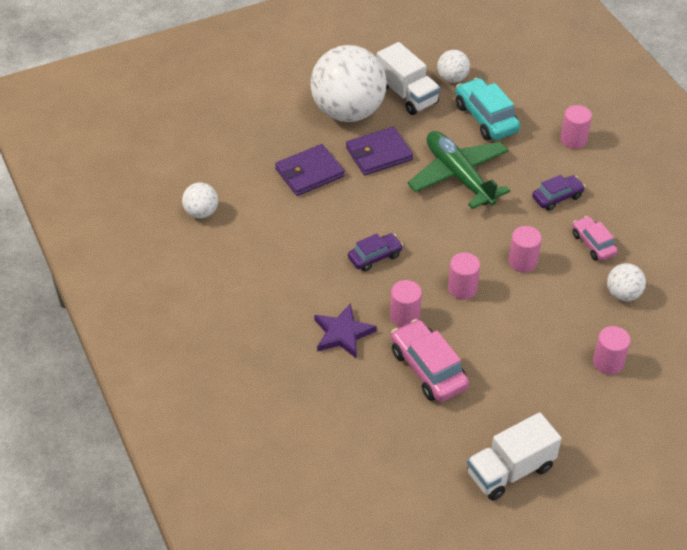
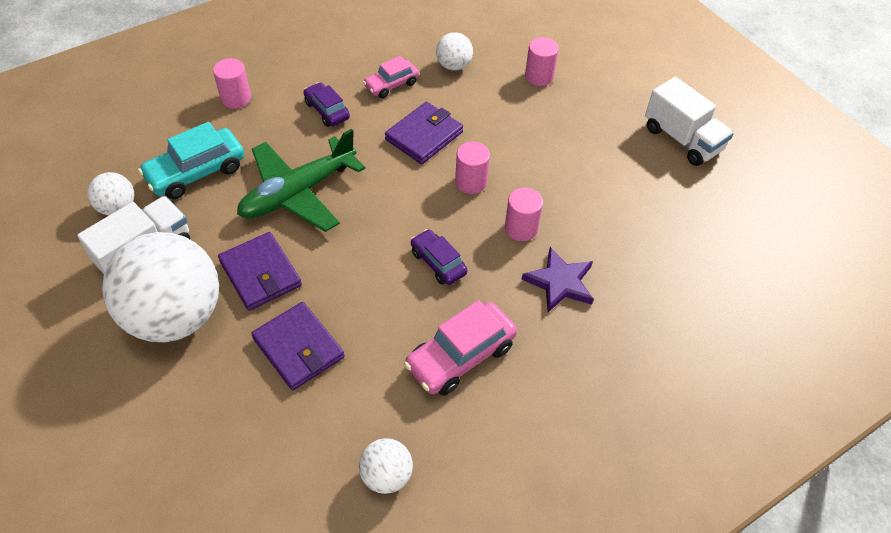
camera: 100 degrees left, 5 degrees up
(428, 369) = (586, 204): pink car -> pink car (460, 356)
(522, 262) = (424, 136): pink cylinder -> purple wallet

